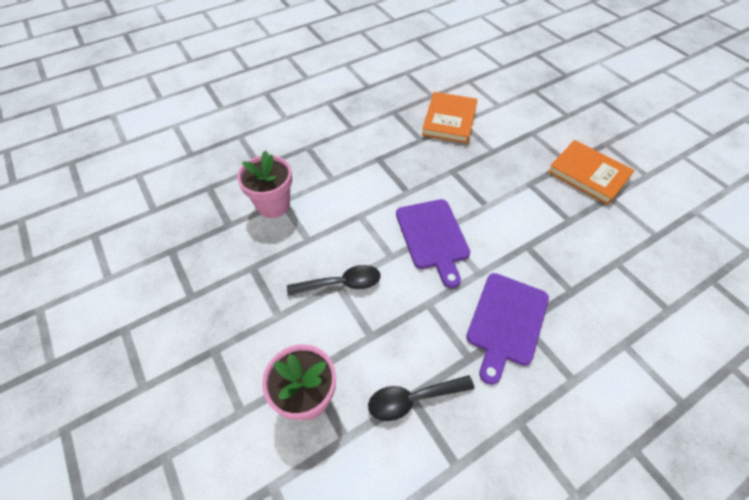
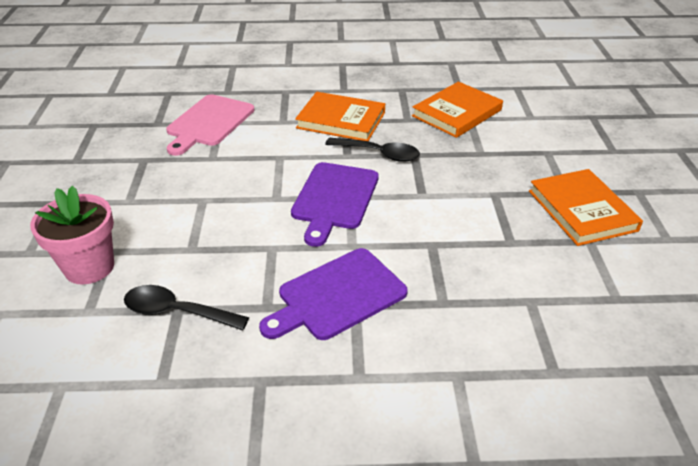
camera: 30 degrees right, 15 degrees down
(273, 205) = (209, 123): pink flower pot -> pink cutting board
(341, 283) = (207, 200): black spoon -> black spoon (379, 154)
(375, 159) = (341, 120): none -> orange book

